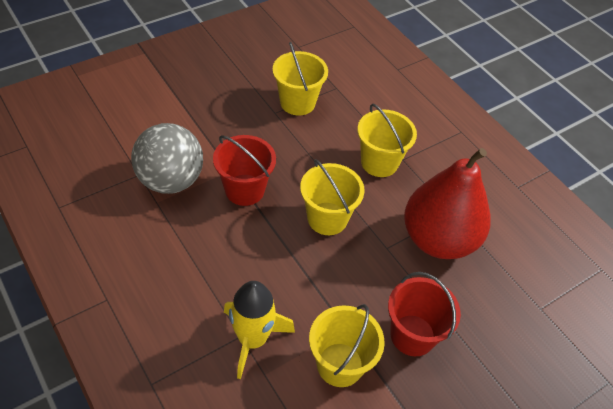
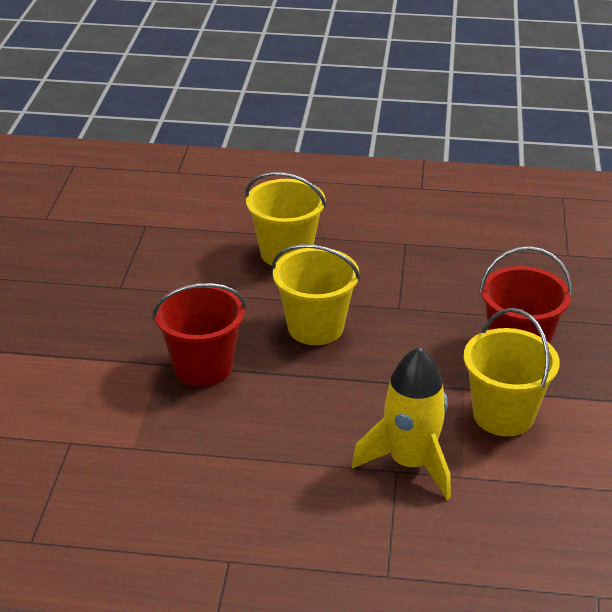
camera: 45 degrees left, 15 degrees down
(171, 180) = (114, 419): grey ball -> none
(297, 102) = (128, 263): yellow bucket -> none
(438, 239) = (426, 269): red pear -> none

